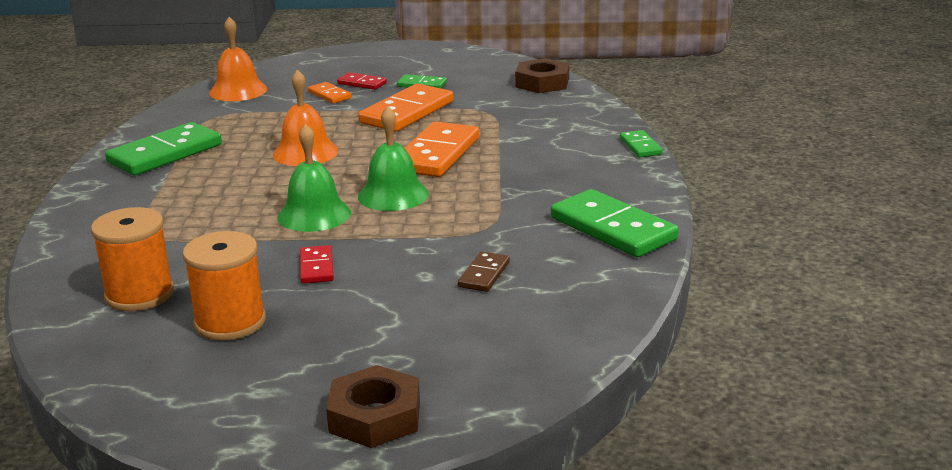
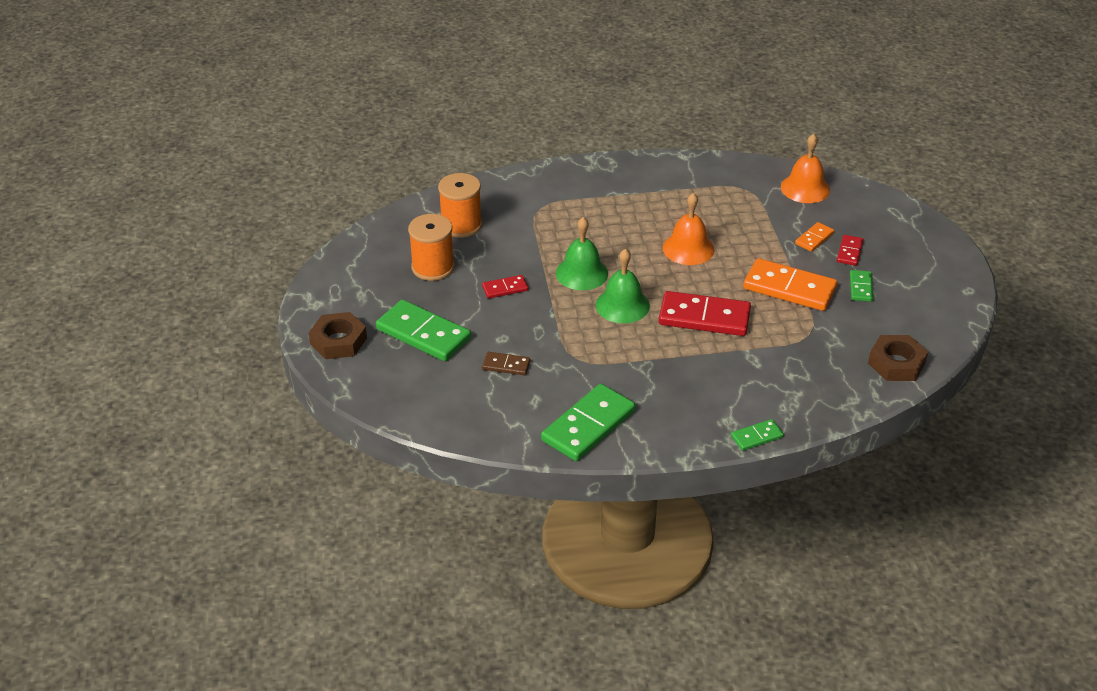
camera: 80 degrees right, 15 degrees up
(165, 154) = (667, 183): green domino -> green domino (423, 334)
(436, 154) = (704, 317): orange domino -> red domino

